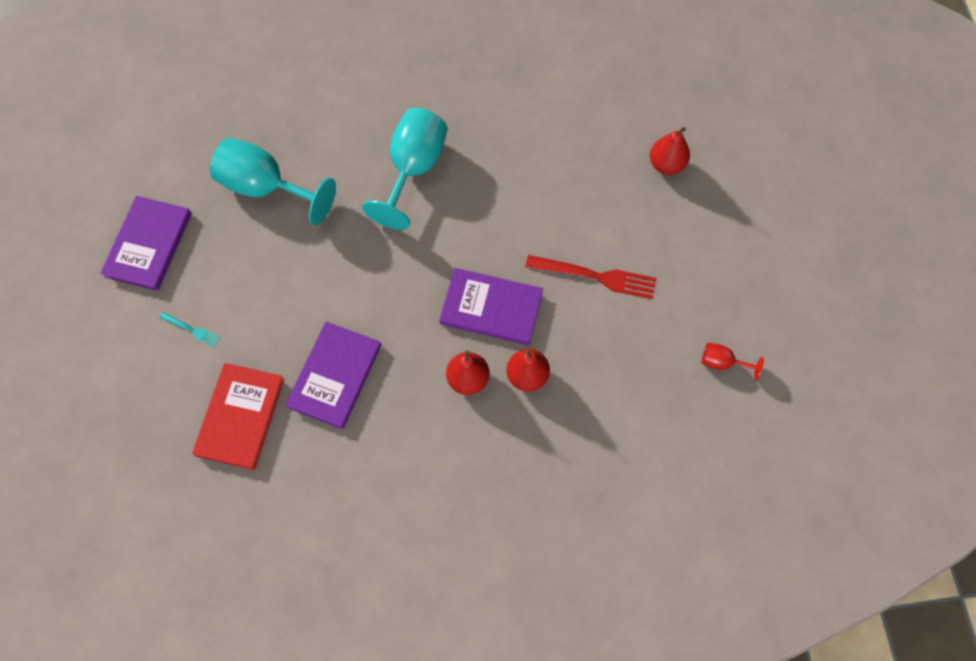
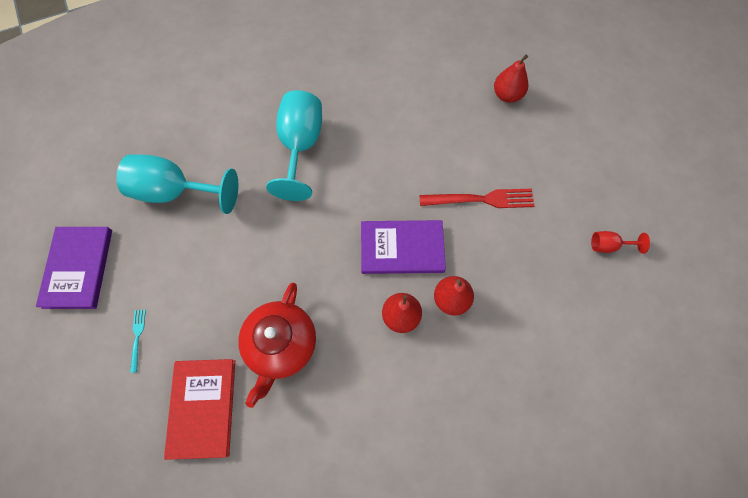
camera: 15 degrees left, 0 degrees up
(192, 330) = (137, 337): turquoise fork -> turquoise fork turned 105 degrees counterclockwise
(335, 376) = (281, 345): purple book -> red teapot

